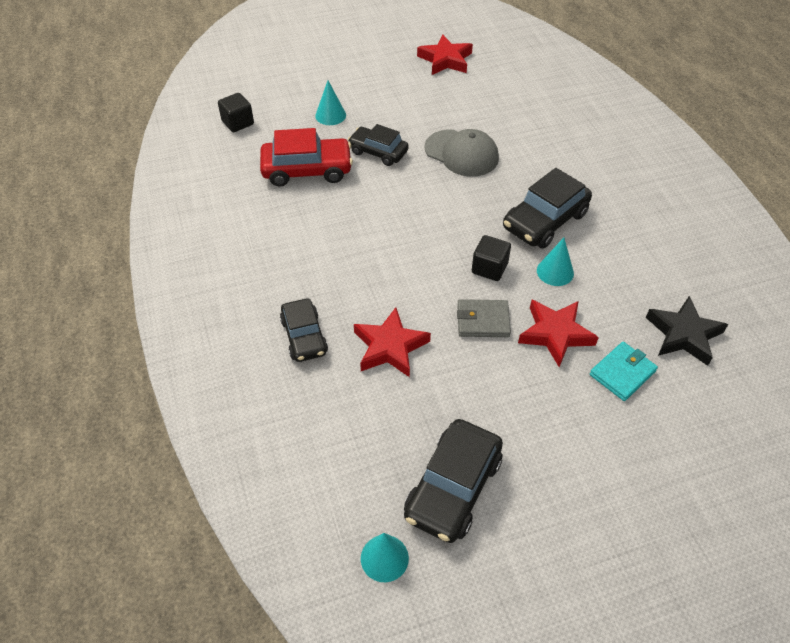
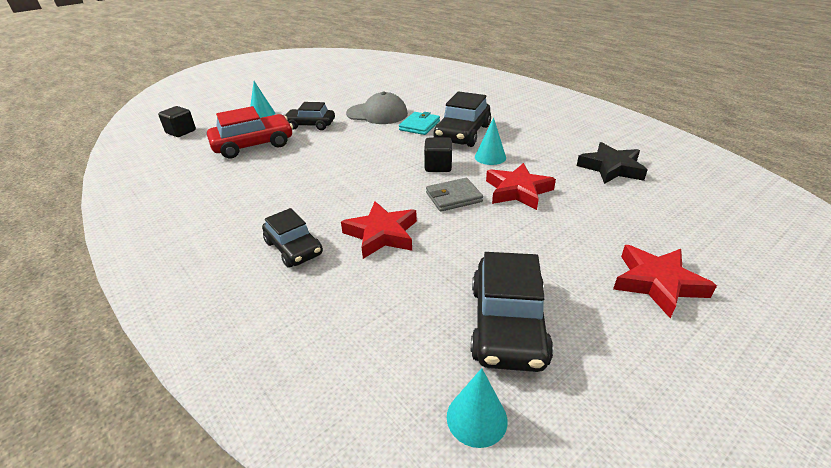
camera: 20 degrees left, 15 degrees down
(445, 60) = (339, 76): red star -> red star (657, 283)
(622, 373) = (587, 200): turquoise wallet -> turquoise wallet (419, 125)

